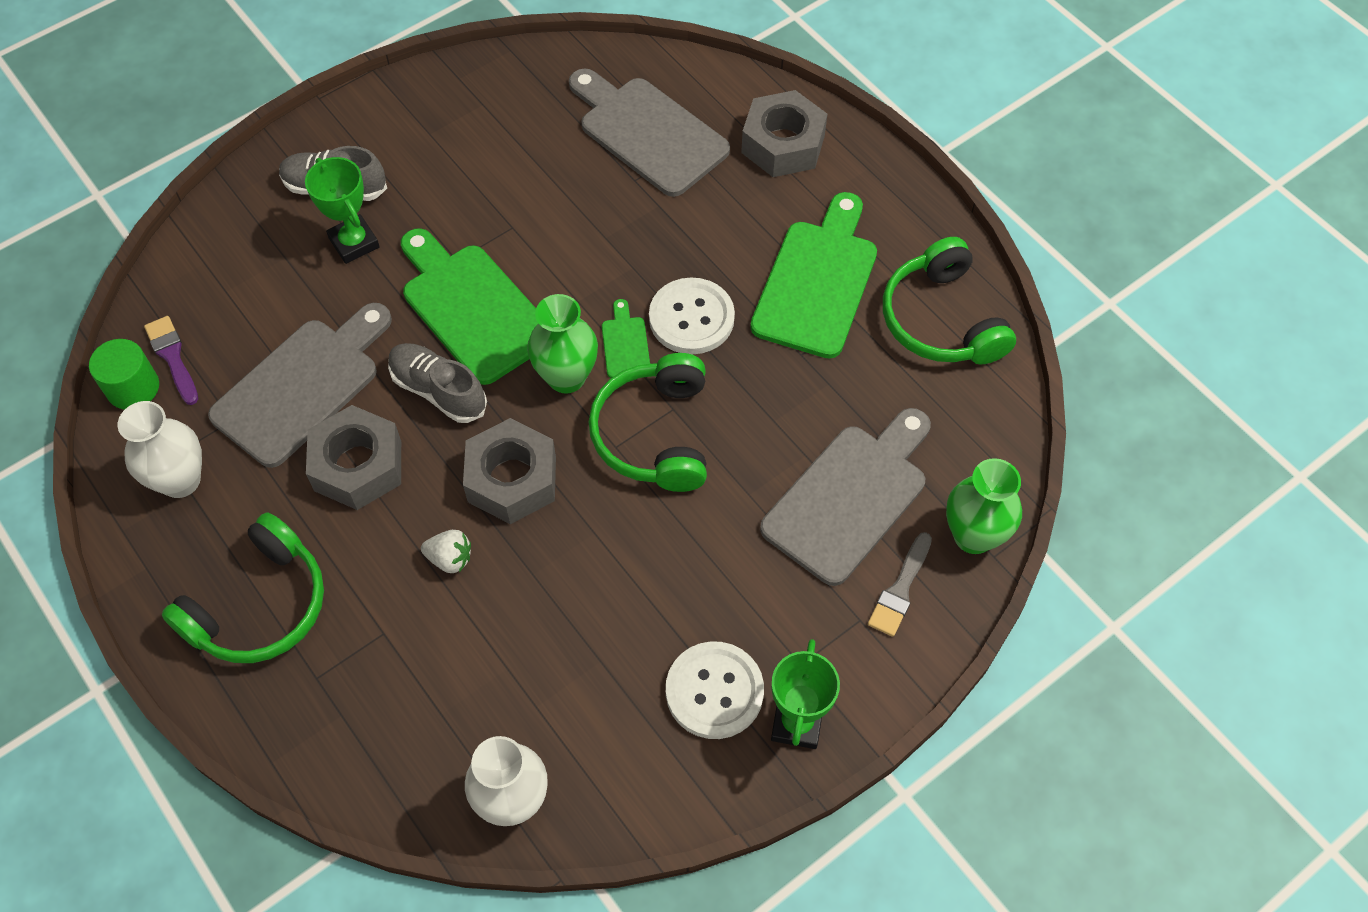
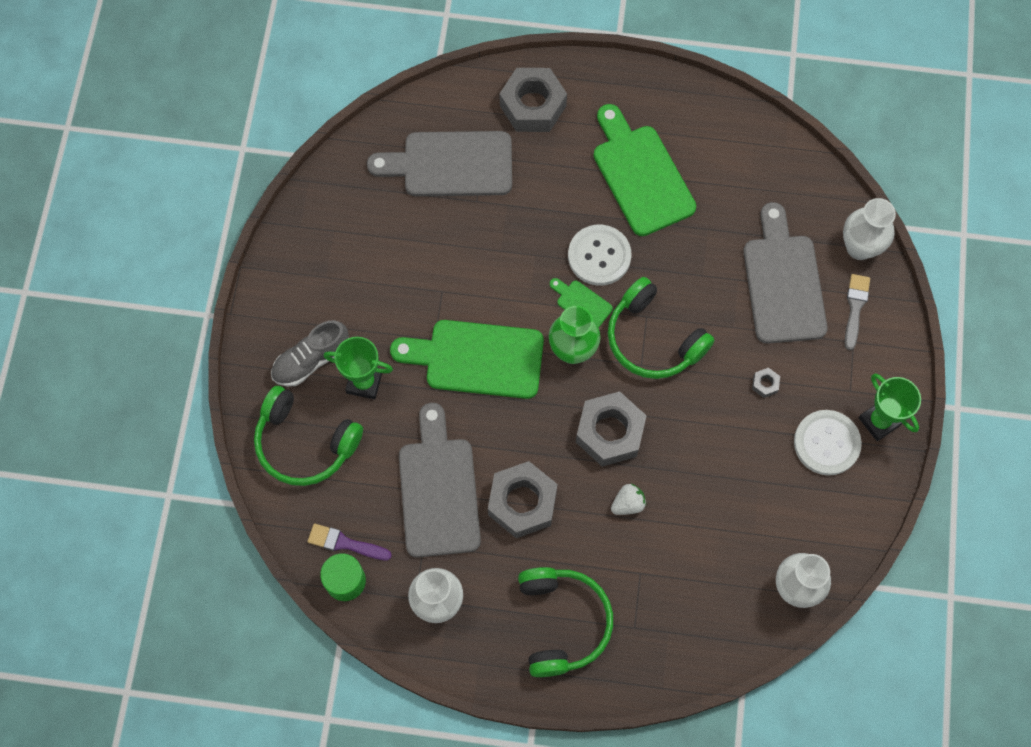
camera: 45 degrees left, 10 degrees up
(438, 391) = (515, 422): grey shoe -> none
(717, 575) = (765, 384): none -> grey nut
(900, 589) = (855, 308): grey brush -> grey brush turned 150 degrees counterclockwise
(941, 320) = (725, 140): green headphones -> green headphones (305, 443)
(973, 536) = (859, 247): green vase -> white vase

